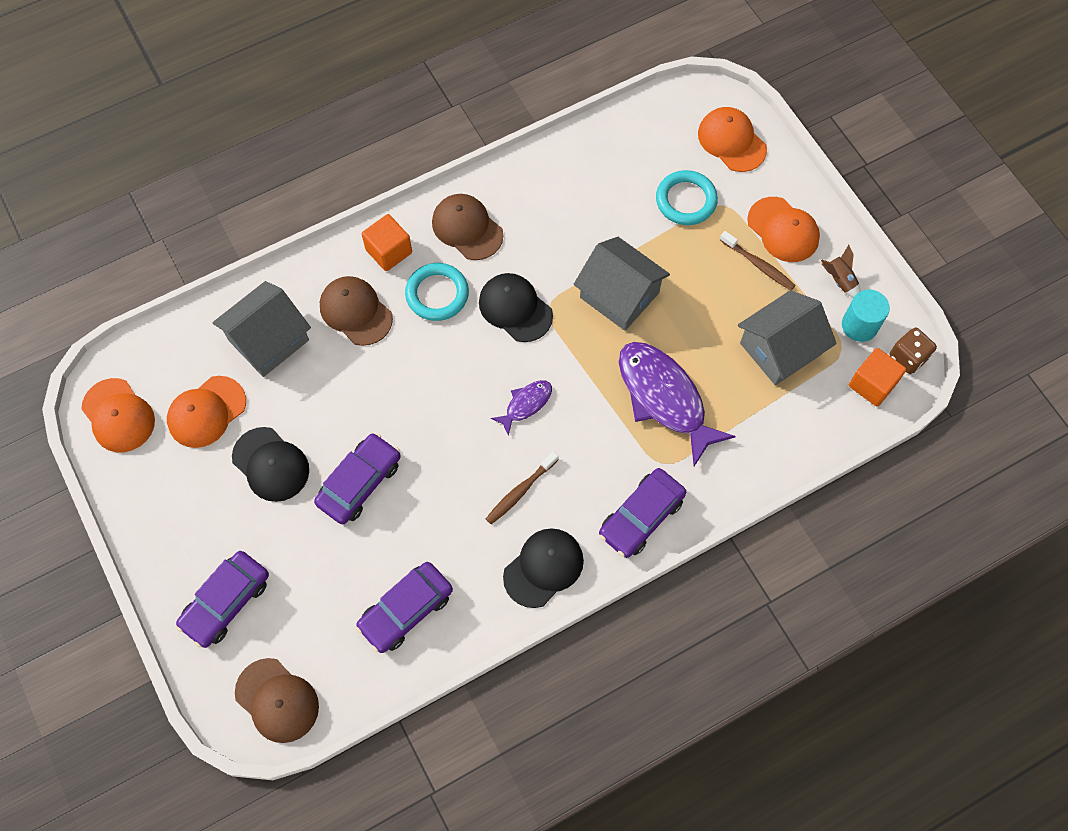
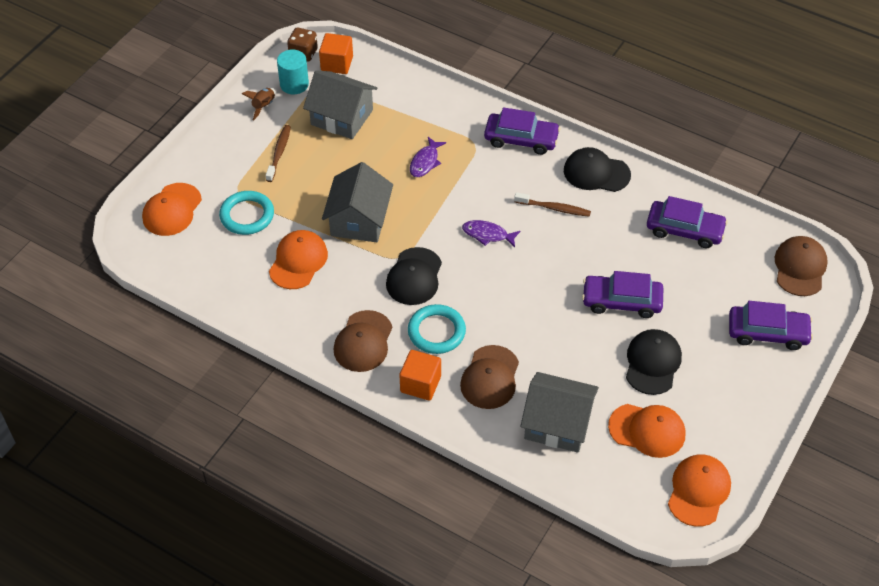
camera: 120 degrees left, 15 degrees down
(664, 398) = (425, 162): purple fish -> purple fish, size x0.49
(783, 230) = (238, 150): orange cap -> orange cap (298, 261)

